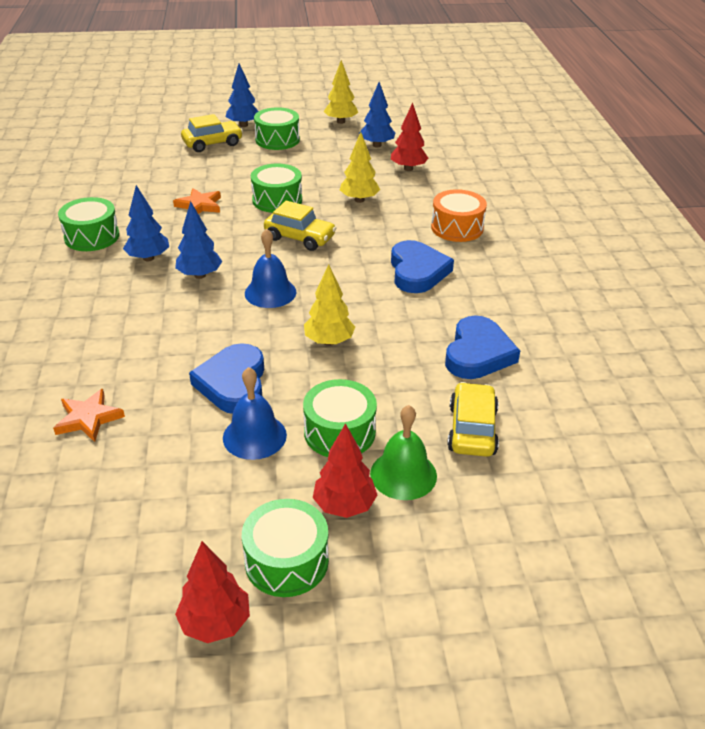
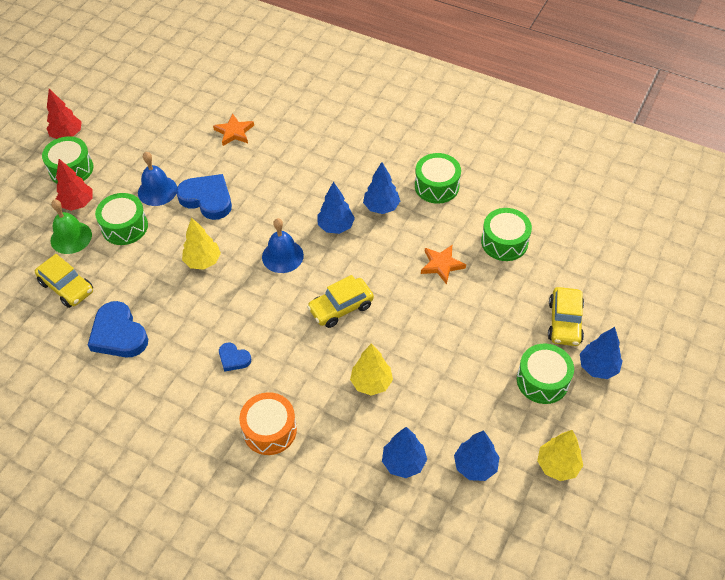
camera: 125 degrees right, 15 degrees up
(277, 200) = (414, 321): green drum -> green drum (504, 242)
(408, 168) = (403, 462): red tree -> blue tree
(417, 271) = (233, 358): blue heart -> blue heart, size x0.52

